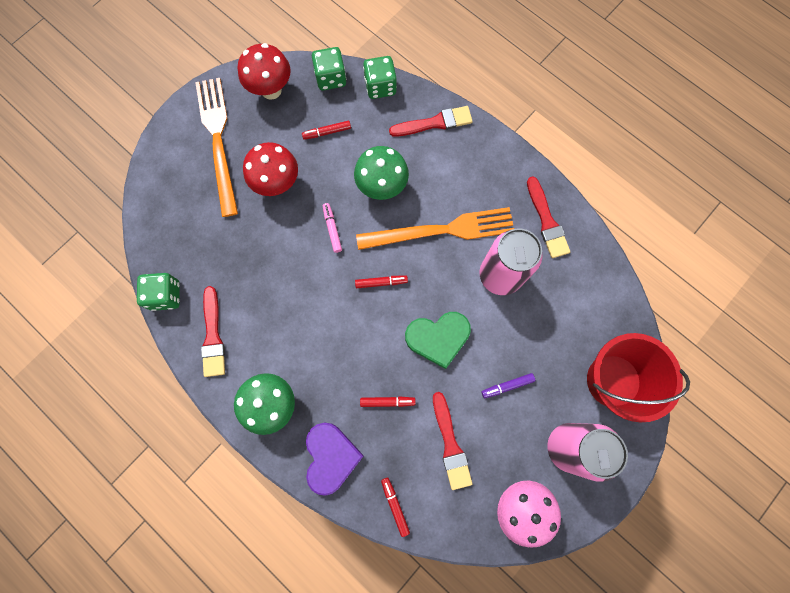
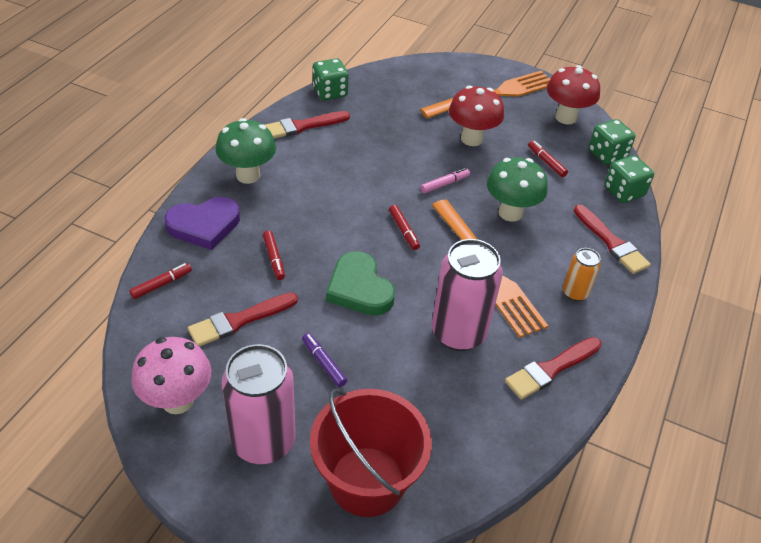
camera: 70 degrees right, 30 degrees down
(480, 174) = (575, 293): none -> orange can

